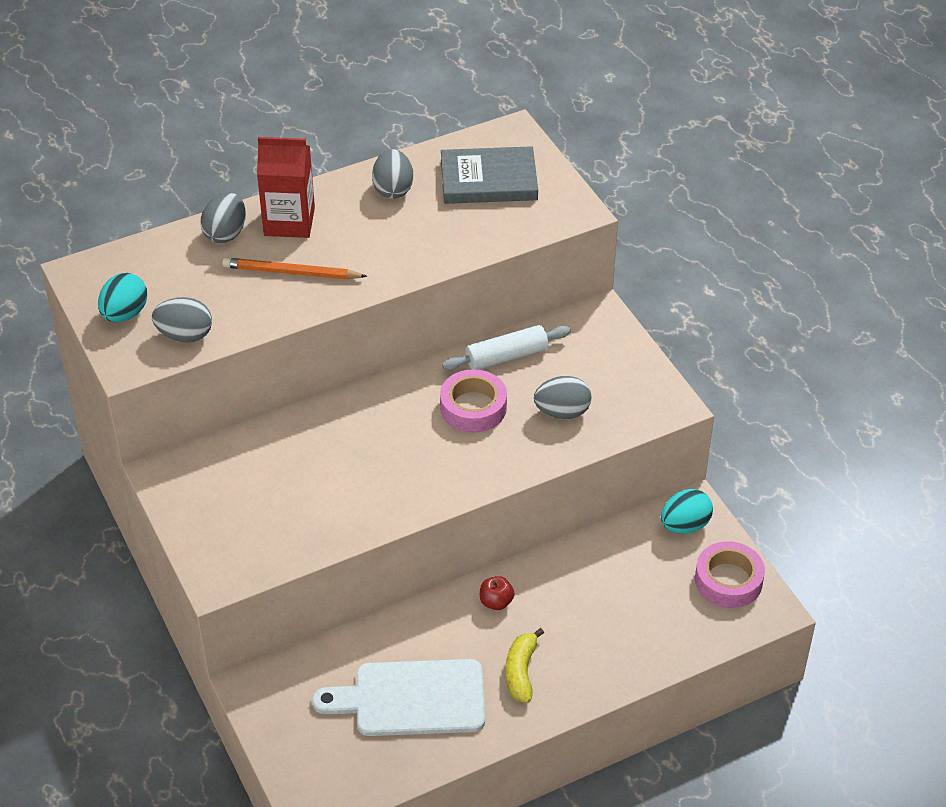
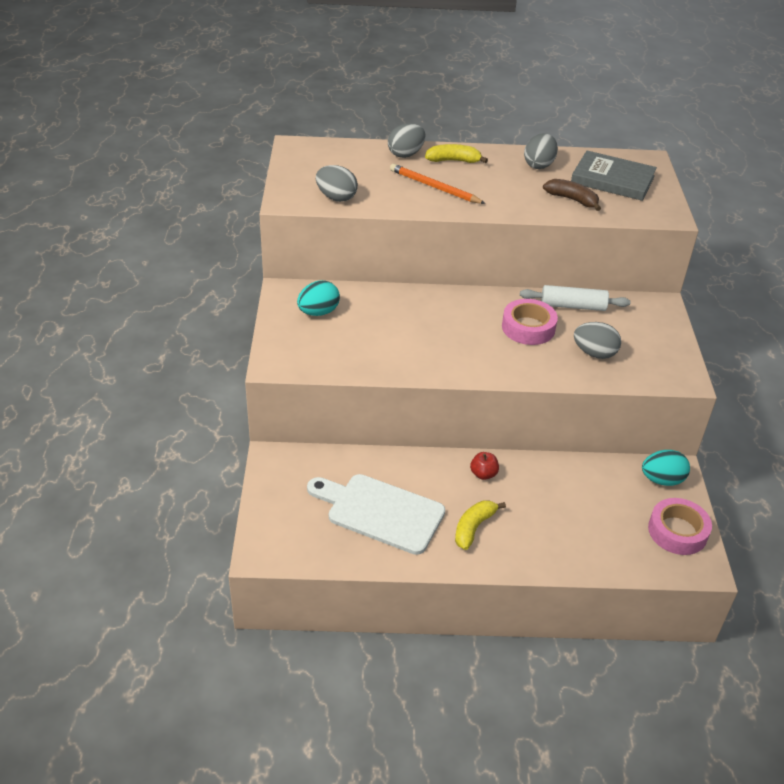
camera: 25 degrees right, 5 degrees down
(125, 314) = (306, 175): turquoise egg -> turquoise egg (318, 312)
(289, 221) = (453, 161): red carton -> yellow banana
(459, 229) = (572, 200): none -> brown banana

